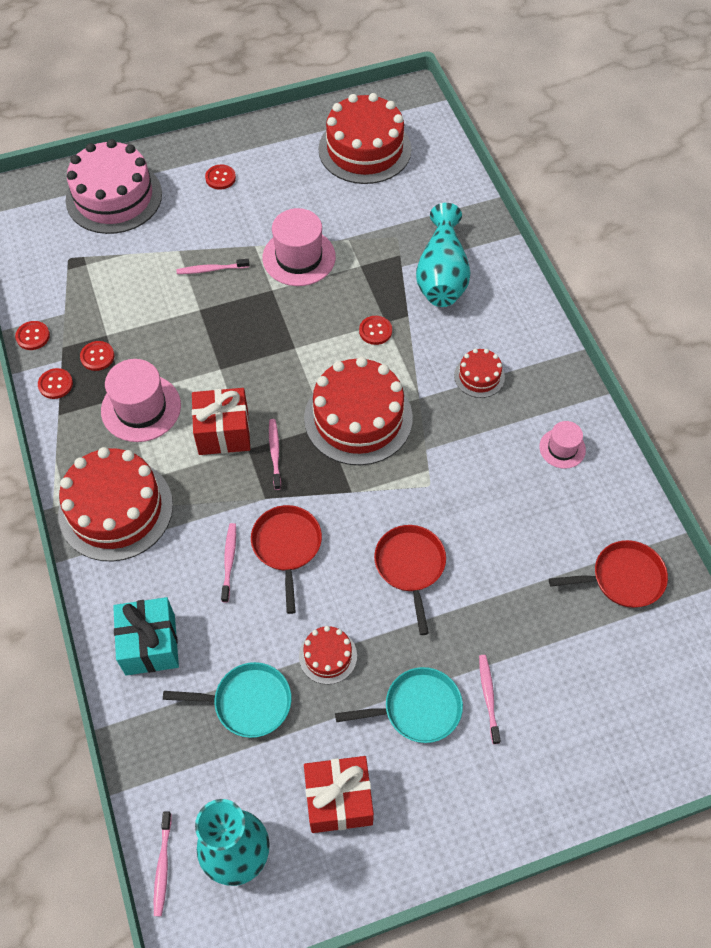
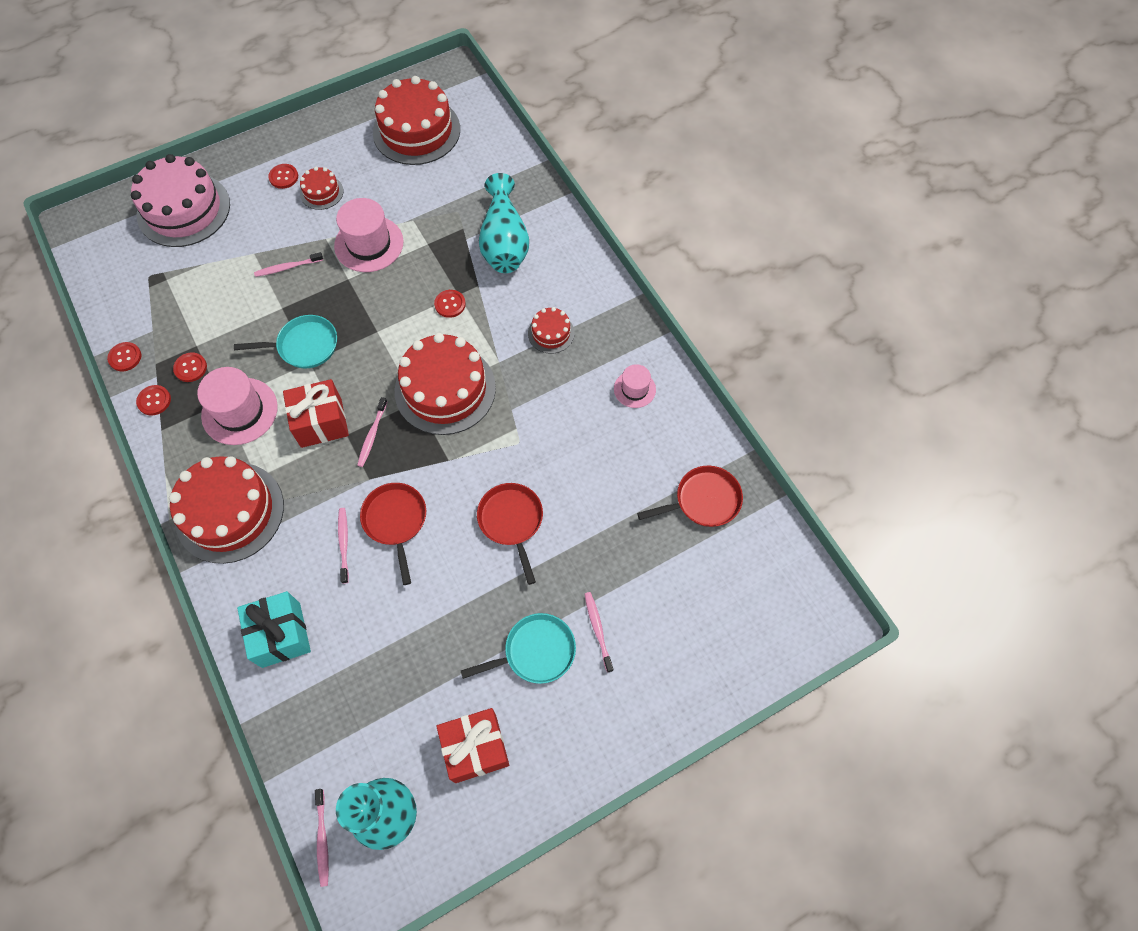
camera: 10 degrees left, 5 degrees up
(247, 702) = (379, 673): turquoise pan -> turquoise pan (304, 346)
(275, 453) = (372, 435): pink toothbrush -> pink toothbrush turned 150 degrees counterclockwise
(328, 656) = (447, 617): red cake -> red cake (321, 192)

